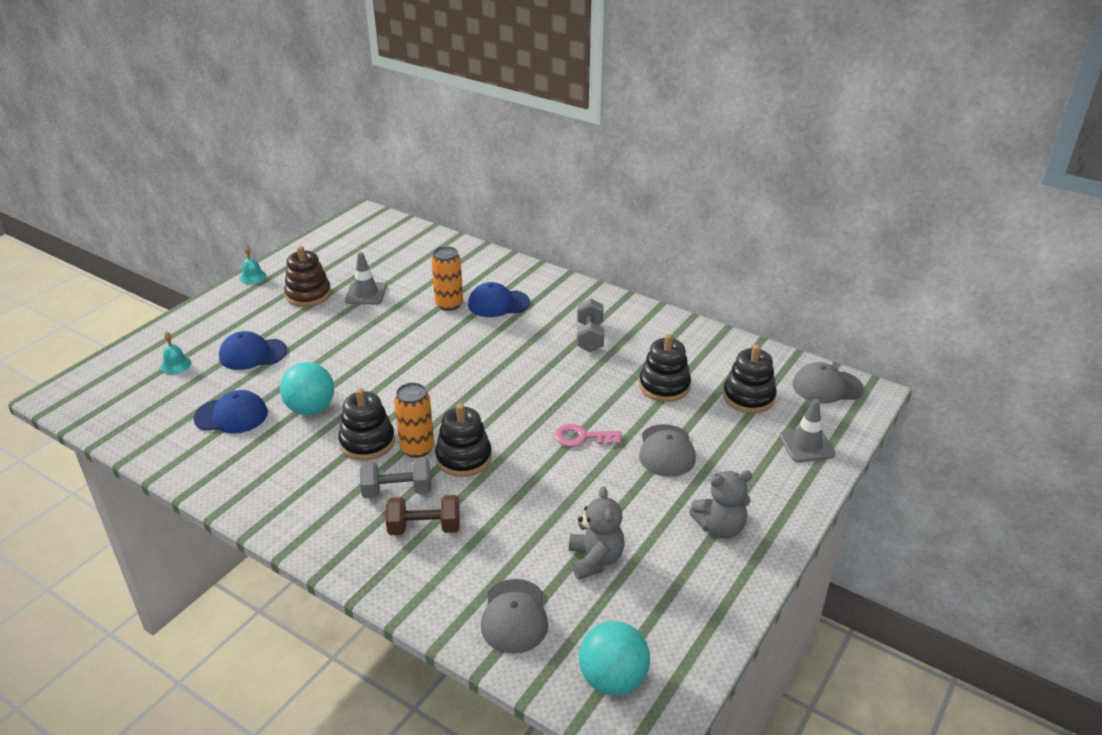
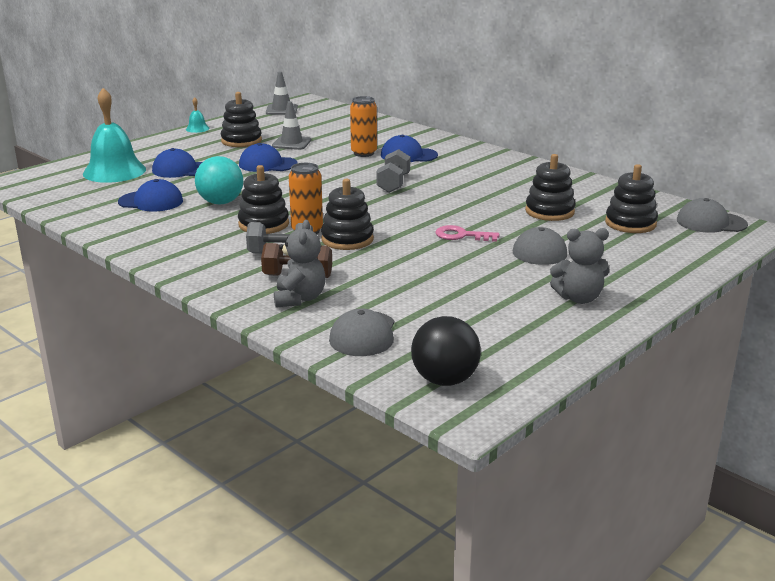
camera: 10 degrees right, 10 degrees down
(175, 365) = (114, 171): turquoise bell -> turquoise bell, size x2.32
(308, 294) = (241, 141): brown stacking toy -> black stacking toy
(347, 335) = (267, 164): none -> blue cap
(590, 337) = (487, 179): grey dumbbell -> grey dumbbell (393, 184)
(595, 560) = (451, 307): grey teddy bear -> grey teddy bear (299, 299)
(613, 679) = (445, 380): turquoise ball -> black ball
(806, 445) = (680, 256): grey traffic cone -> grey traffic cone (281, 110)

